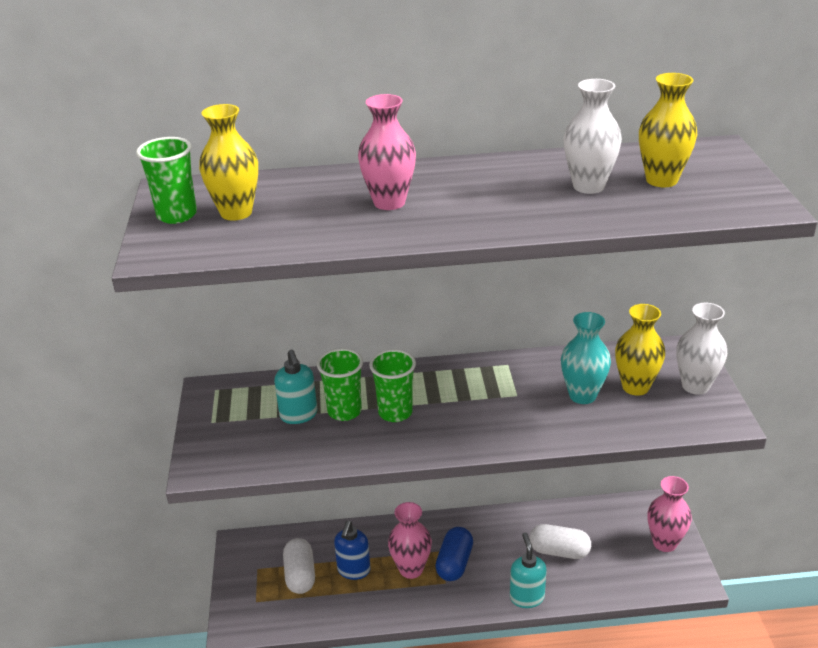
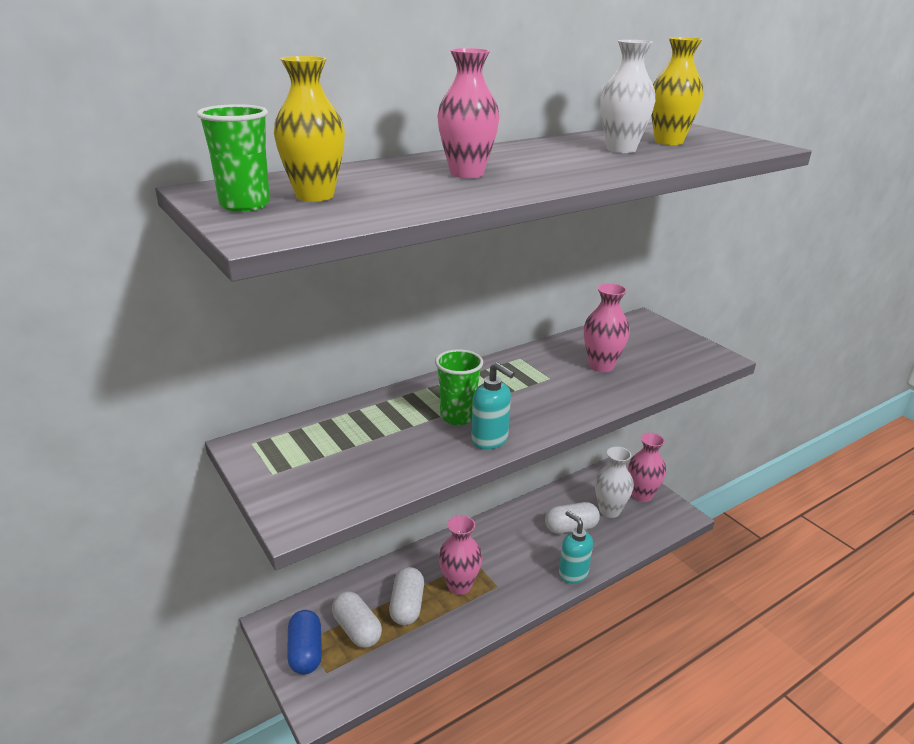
camera: 30 degrees left, 5 degrees down
(299, 415) = (364, 443): turquoise soap dispenser -> turquoise soap dispenser (490, 440)
(344, 411) = (408, 428): green cup -> none
(353, 570) = (407, 606): blue soap dispenser -> white capsule
(454, 563) = (493, 567): blue capsule -> blue capsule (305, 652)
(582, 395) = (601, 366): turquoise vase -> pink vase
(635, 387) = (634, 351): yellow vase -> none
(695, 386) = (674, 341): white vase -> white vase (609, 510)

